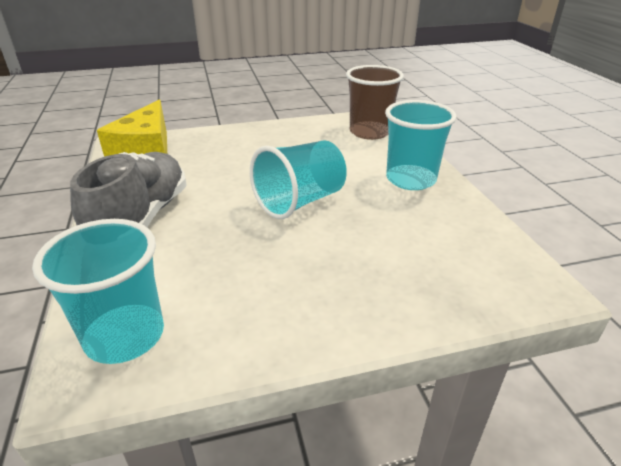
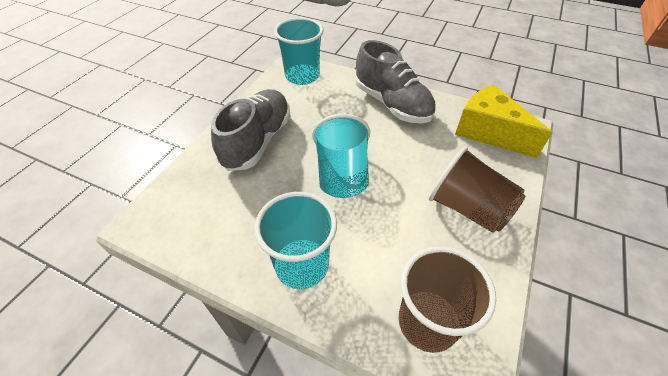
camera: 130 degrees right, 15 degrees up
(261, 142) = (467, 208): none -> brown cup
(329, 283) = (258, 141): none -> grey shoe

